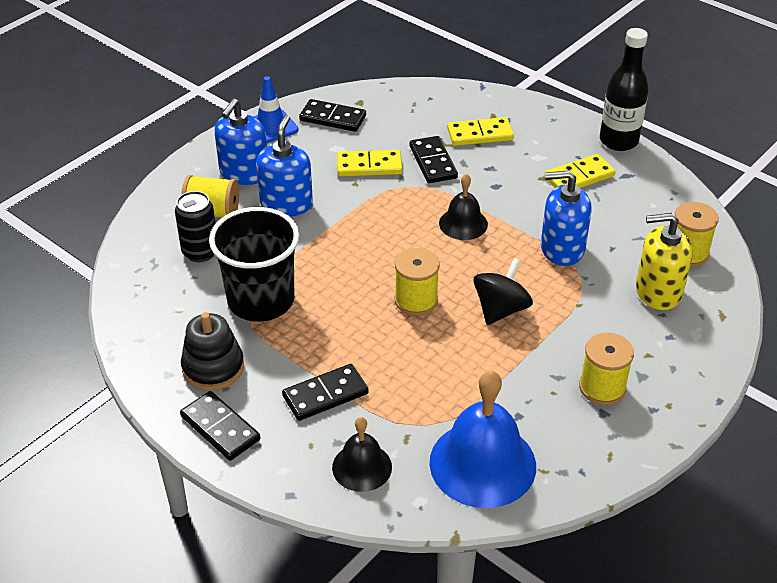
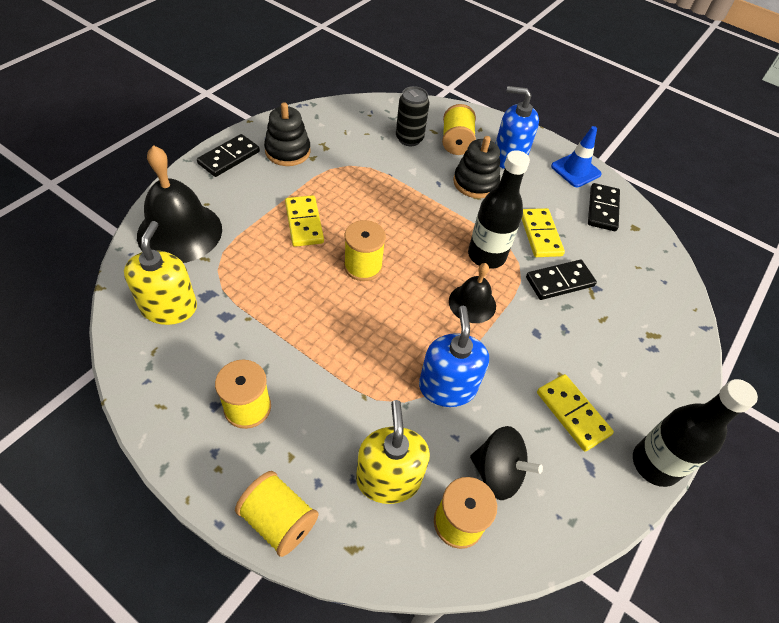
camera: 80 degrees right, 10 degrees up
(261, 300) = (358, 172): black cup -> none
(286, 204) = (475, 183): blue soap dispenser -> black stacking toy
(325, 395) = (255, 210): black domino -> none
(362, 467) = (180, 232): black bell -> black bell, size x1.79
(399, 207) = (486, 255): none -> black bottle
(480, 134) = (618, 322): yellow domino -> yellow domino (304, 223)
(482, 463) = (169, 307): blue bell -> yellow soap dispenser
(500, 309) = (354, 328): black spinning top -> black spinning top (497, 472)
(708, 361) = (279, 520): none -> yellow spool

